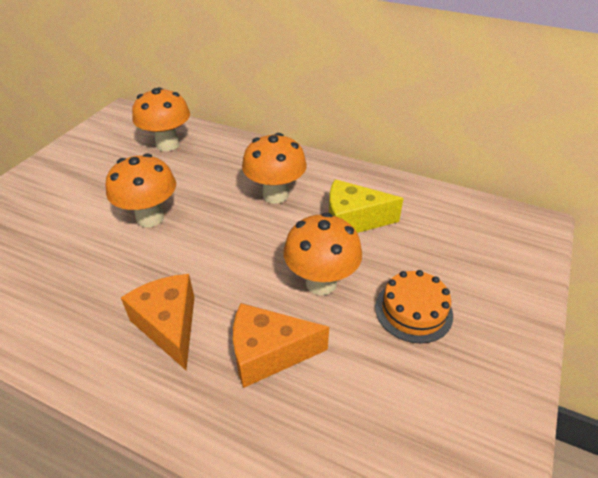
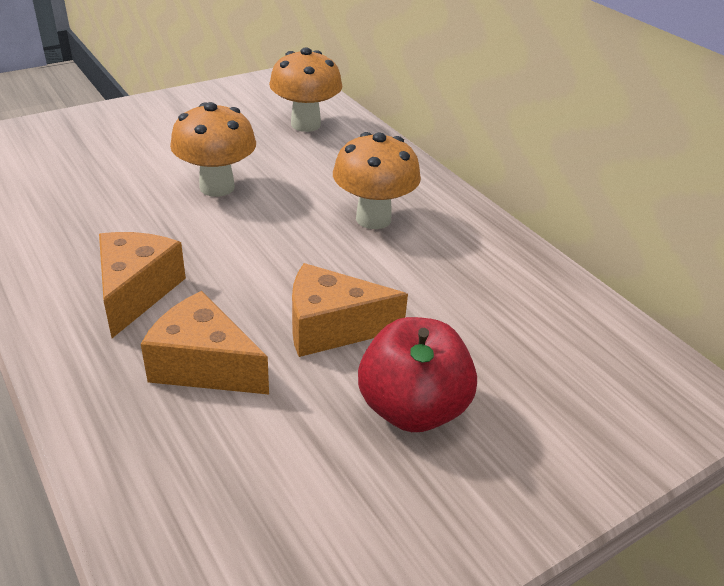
camera: 30 degrees right, 5 degrees down
(321, 283) = (331, 328): orange mushroom -> orange cheese
(353, 220) = (440, 282): yellow cheese -> none
(413, 310) = (412, 409): orange cake -> red apple

